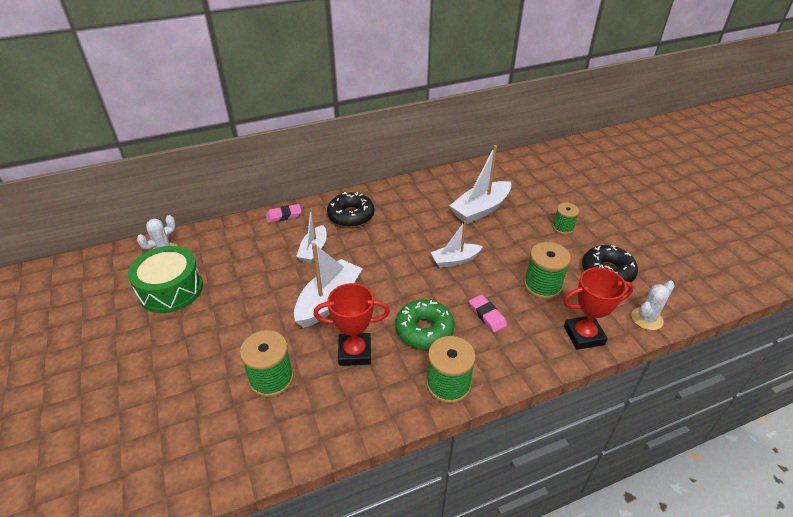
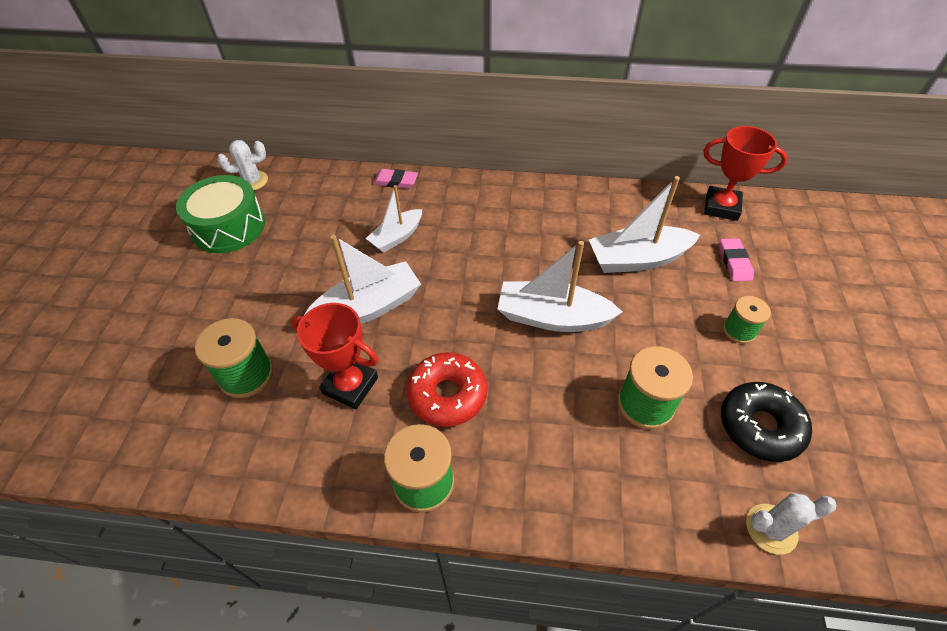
camera: 30 degrees right, 10 degrees up
(351, 216) = (468, 209): black donut -> none
(424, 330) = (447, 395): green donut -> red donut
(455, 260) = (552, 317): white boat -> white boat, size x1.59
(487, 315) = (539, 412): pink eraser -> pink eraser (734, 262)
(583, 335) = (652, 506): red trophy -> red trophy (721, 207)

